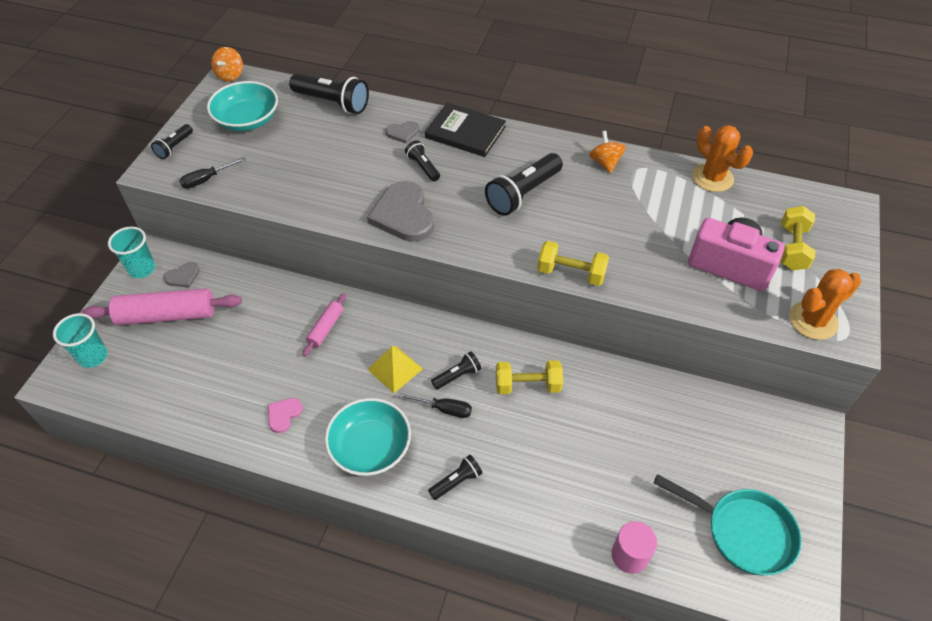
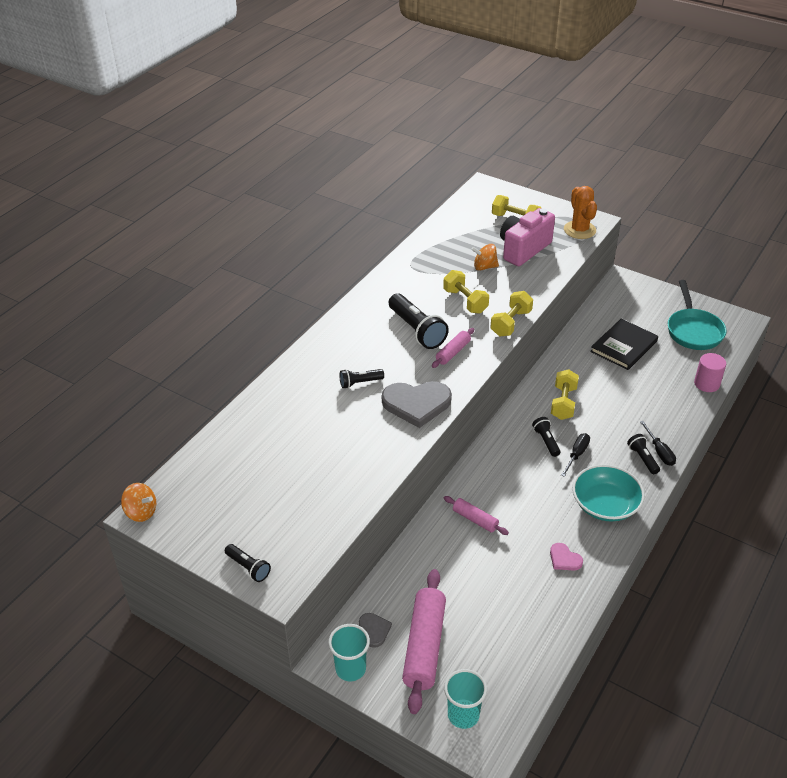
camera: 75 degrees left, 10 degrees down
(206, 179) = (314, 541): black screwdriver -> black screwdriver (659, 451)
(247, 119) = (230, 502): turquoise bowl -> none
(332, 103) = (236, 432): black flashlight -> none
(395, 369) = (531, 478): yellow pyramid -> none
(403, 133) = (306, 389): grey heart -> none
(465, 132) = (324, 349): black book -> black book (623, 346)
(497, 230) = (453, 352): none -> pink rolling pin
(593, 225) = (465, 301): none -> yellow dumbbell
(605, 163) = (397, 280): orange spinning top -> orange spinning top (484, 267)
(712, 178) = (435, 233): orange cactus -> none
(742, 531) = (693, 330): turquoise pan -> turquoise pan turned 135 degrees clockwise

